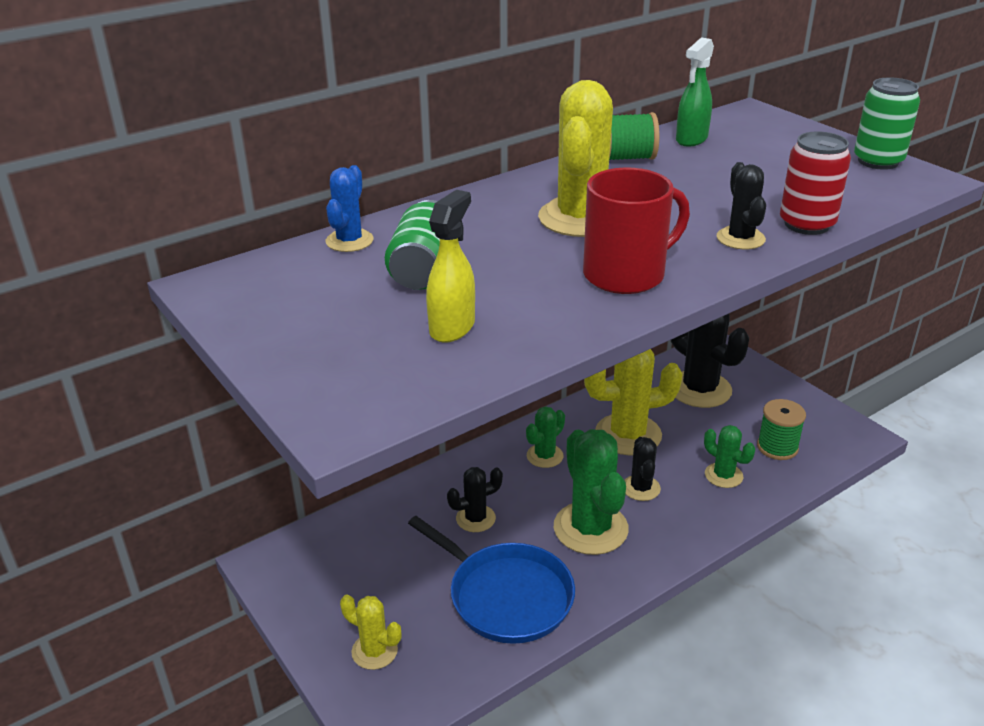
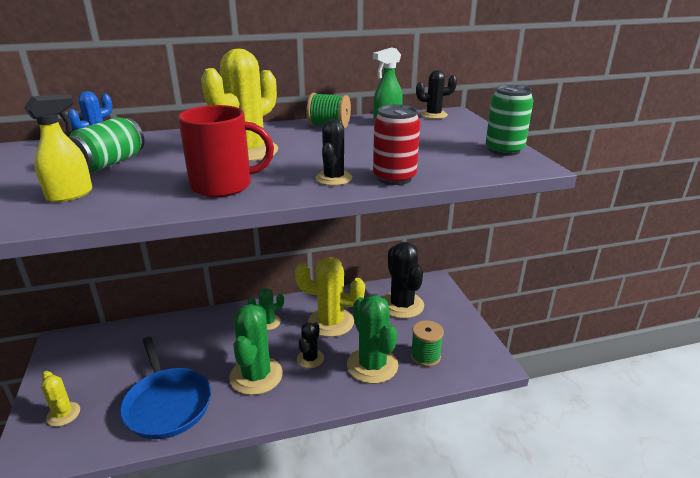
camera: 20 degrees right, 5 degrees down
(475, 518) = (194, 349): black cactus -> black cactus (433, 115)
(723, 475) = (372, 365): green cactus -> green cactus, size x1.85

